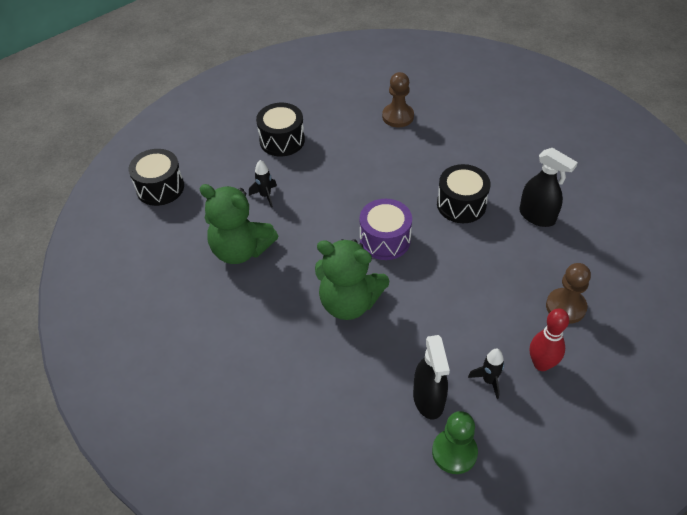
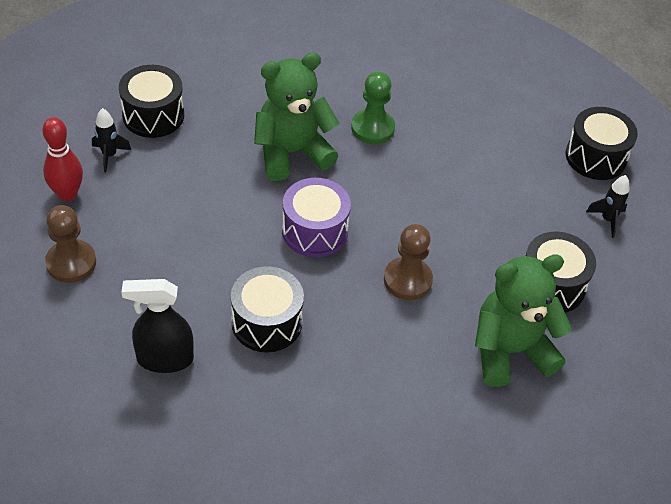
camera: 135 degrees right, 0 degrees up
(241, 250) = (442, 144): green teddy bear -> green teddy bear (510, 351)
(265, 196) = (486, 208): black rocket -> black rocket (607, 220)
(398, 116) = (457, 413): brown pawn -> brown pawn (407, 280)
(428, 400) = (153, 115): black spray bottle -> black drum
(454, 452) = (105, 92): green pawn -> green pawn (372, 128)

